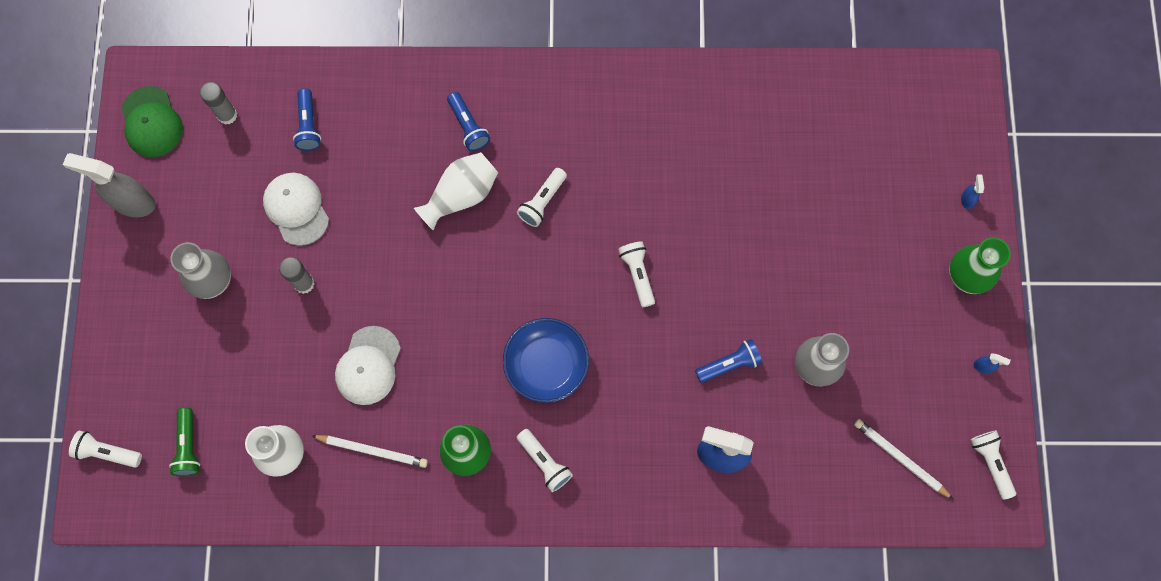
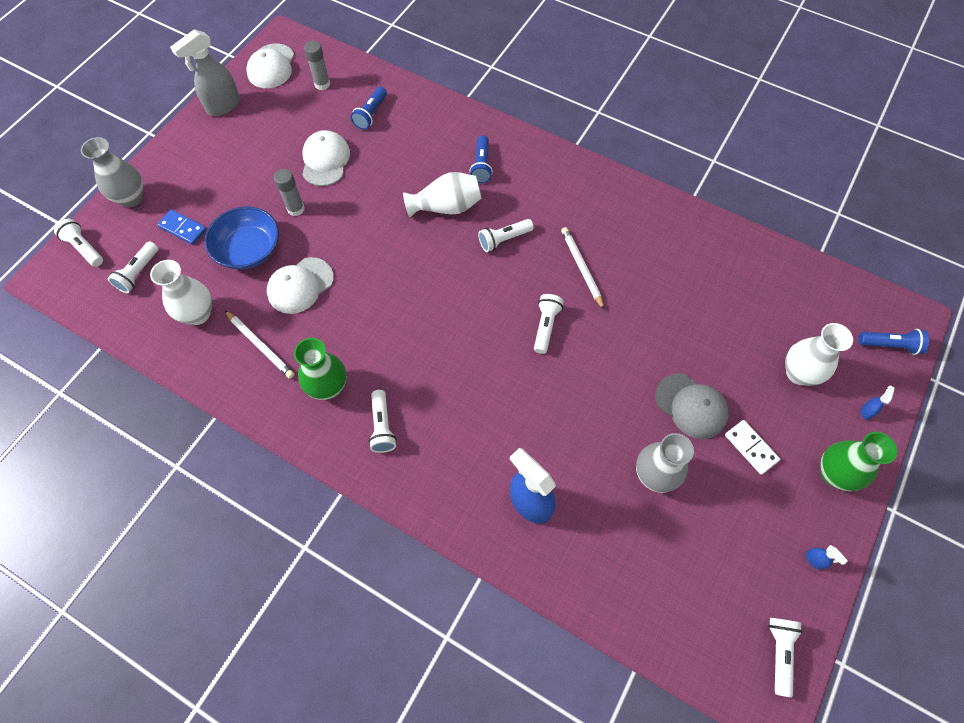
camera: 30 degrees right, 10 degrees down
(133, 202) = (223, 106): grey spray bottle -> grey spray bottle turned 90 degrees counterclockwise
(151, 122) = (271, 66): green cap -> white cap
(188, 446) = (138, 273): green flashlight -> white flashlight
(198, 372) = (183, 228): none -> blue domino
(214, 282) = (237, 178): grey vase -> grey vase (131, 198)
(546, 365) = (432, 355): blue bowl -> blue bowl (249, 249)
(729, 364) = (581, 433): blue flashlight -> blue flashlight (889, 345)
(813, 281) = (691, 406): none -> grey cap
(884, 292) = (751, 448): none -> white domino
(892, 194) = (798, 373): none -> white vase
(900, 458) = (692, 598): white pencil -> white pencil (581, 268)

